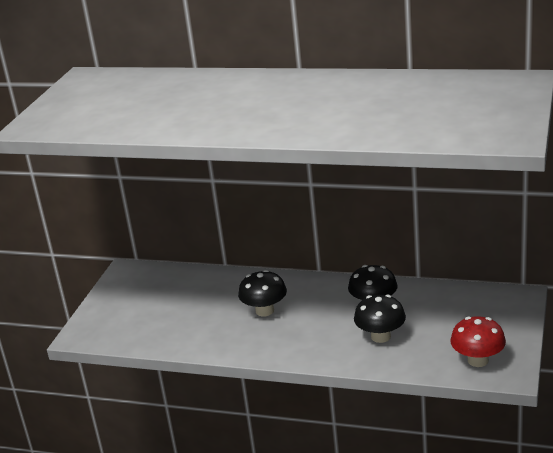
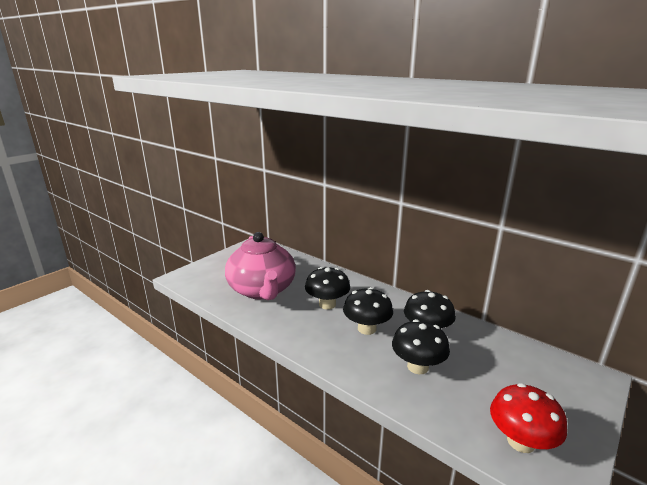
camera: 20 degrees right, 5 degrees down
(185, 319) = (262, 290): none -> pink teapot
(318, 320) = (367, 328): none -> black mushroom

